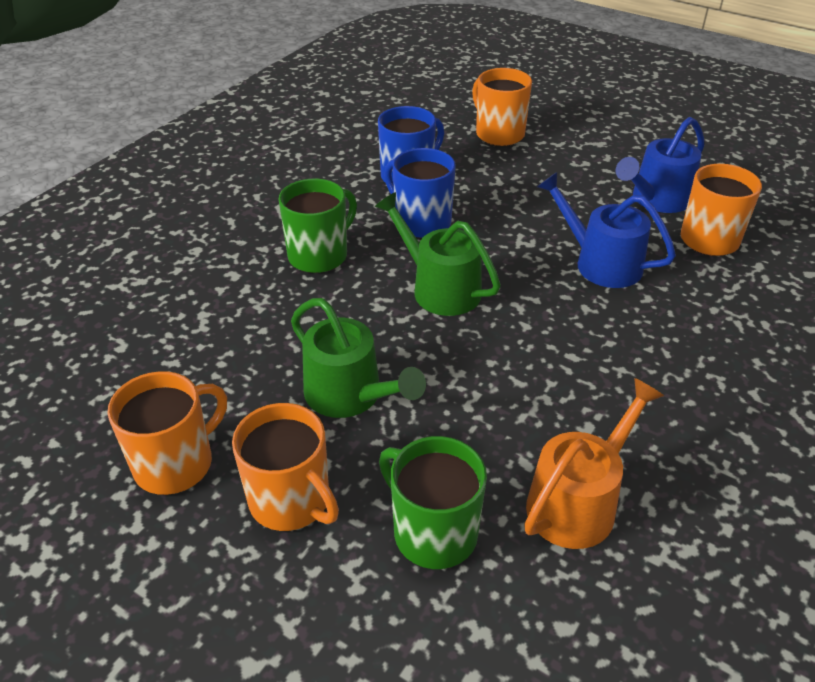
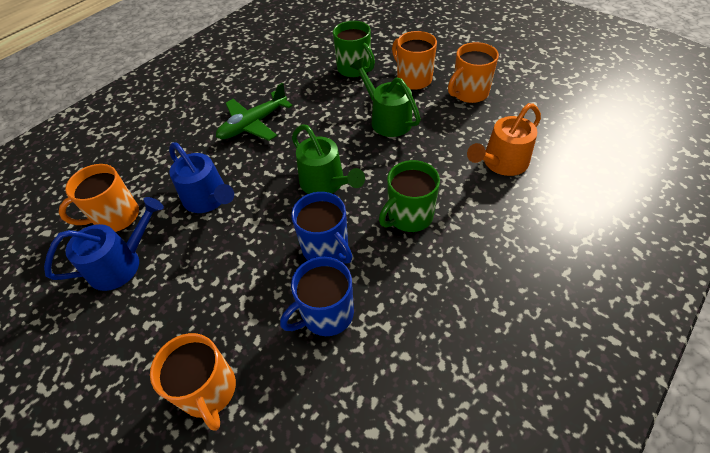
camera: 170 degrees left, 10 degrees up
(578, 502) = (292, 77): orange watering can -> orange watering can (501, 163)
(602, 377) = (253, 124): none -> green plane

